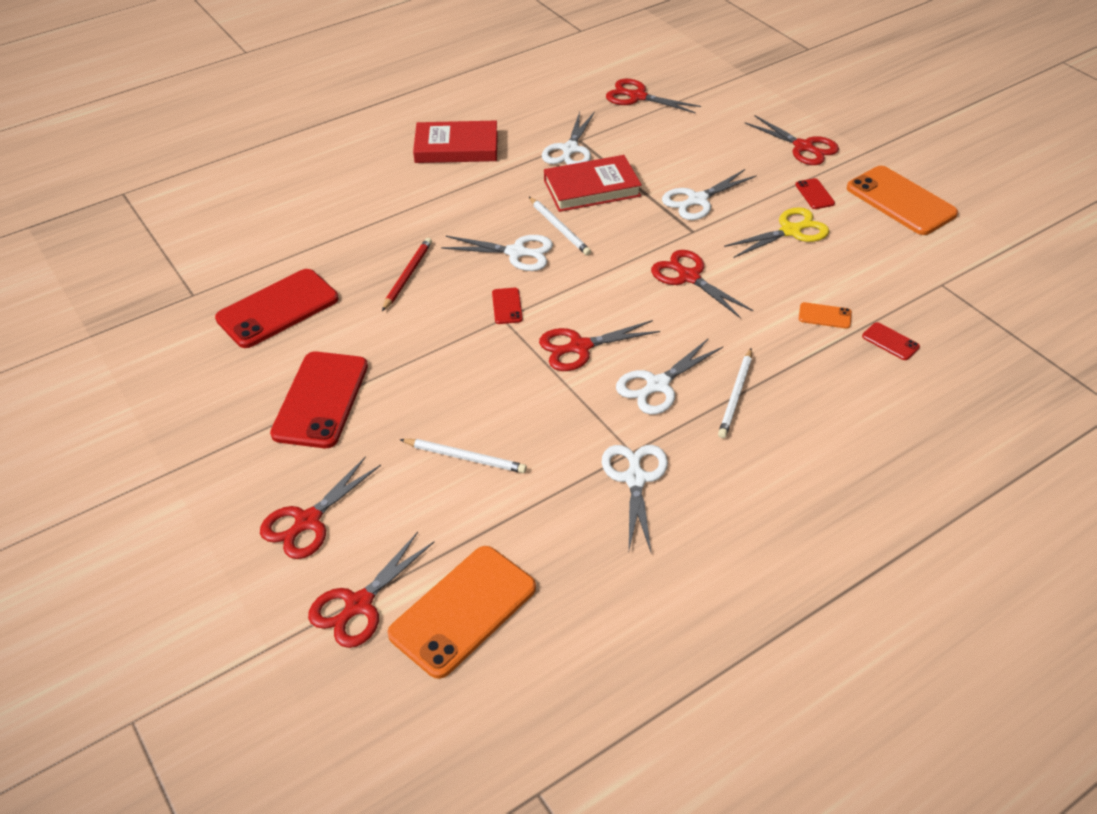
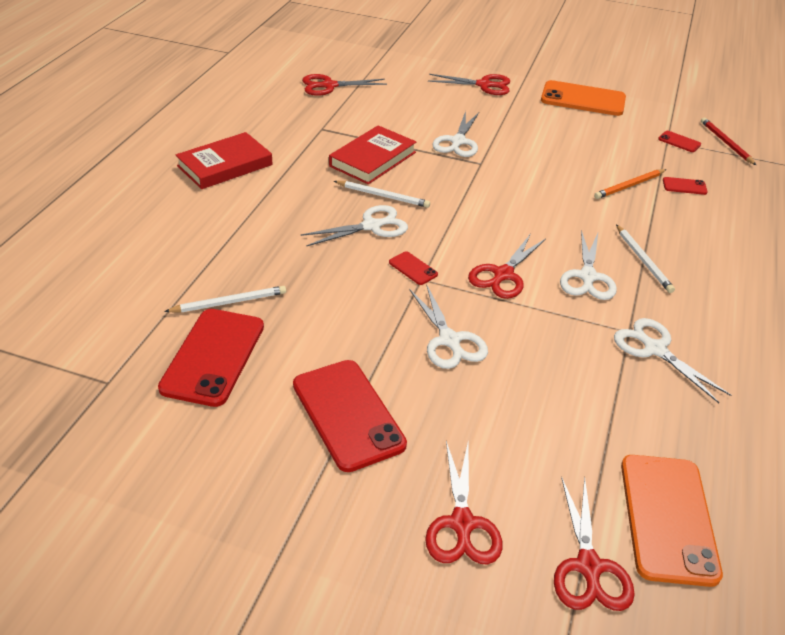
camera: 40 degrees left, 5 degrees down
(407, 275) = (302, 279): red pencil -> red pencil (726, 143)
(465, 457) = (522, 398): white pencil -> white pencil (229, 302)
(570, 149) = (322, 137): white scissors -> white scissors (449, 340)
(689, 277) = (516, 195): red scissors -> none
(790, 231) = (542, 140): yellow scissors -> none
(814, 194) = (528, 112): red phone -> red phone (679, 142)
(824, 316) = (629, 186): orange phone -> orange pencil

